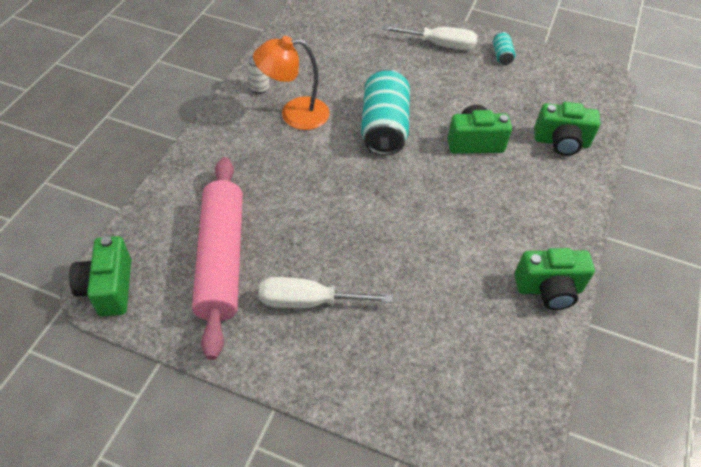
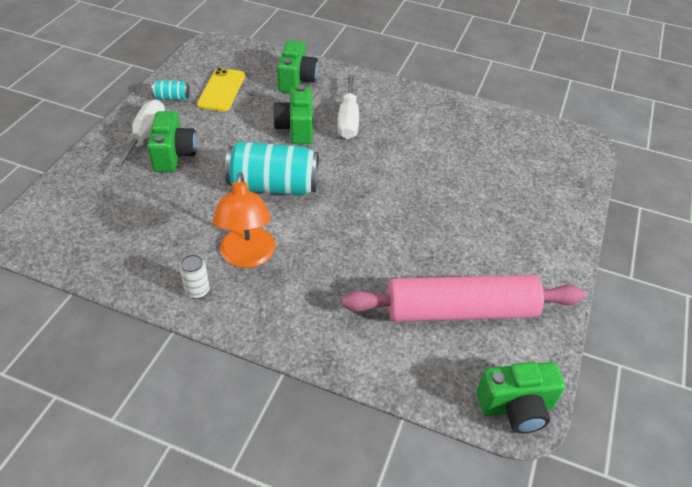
camera: 90 degrees left, 5 degrees down
(308, 301) = (494, 244): white screwdriver -> white screwdriver (348, 120)
(524, 87) = (221, 90): none -> yellow phone
(548, 289) = (451, 109): green camera -> green camera (174, 155)

